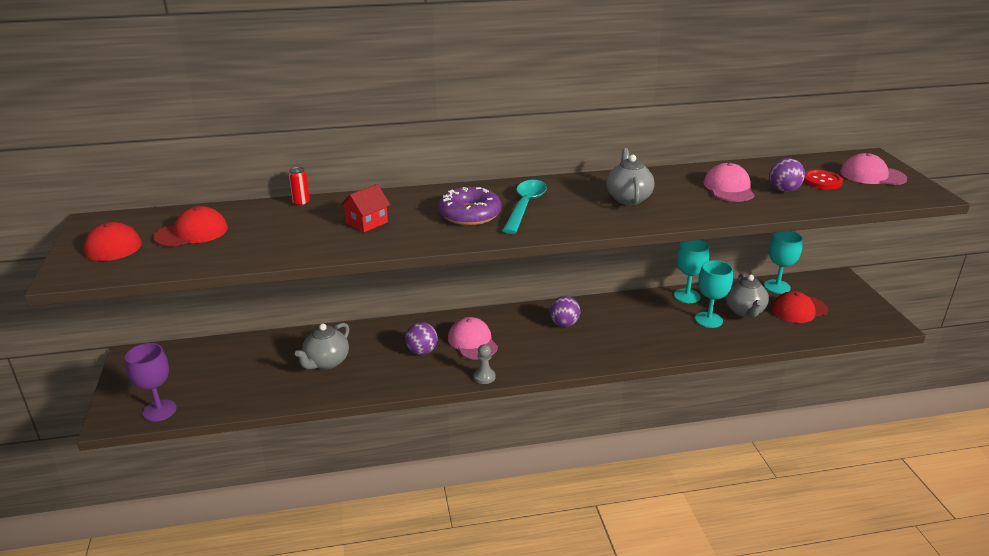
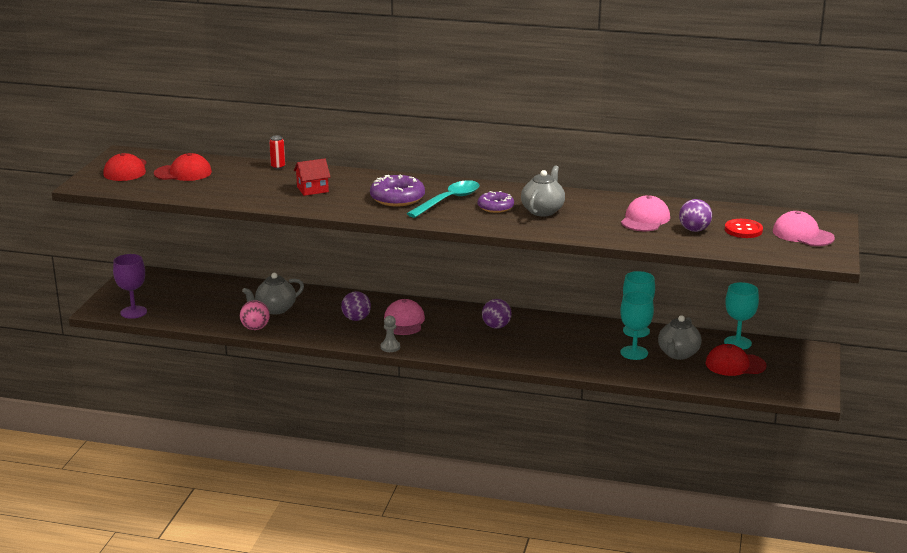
camera: 25 degrees right, 5 degrees down
(321, 393) = (255, 328): none -> pink ball
(579, 204) = (495, 207): none -> purple donut

